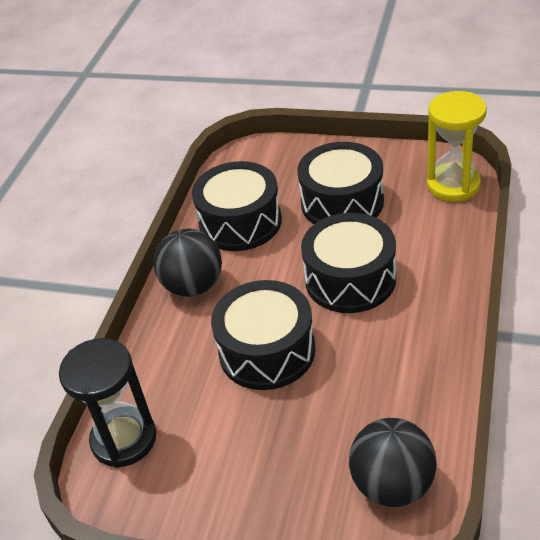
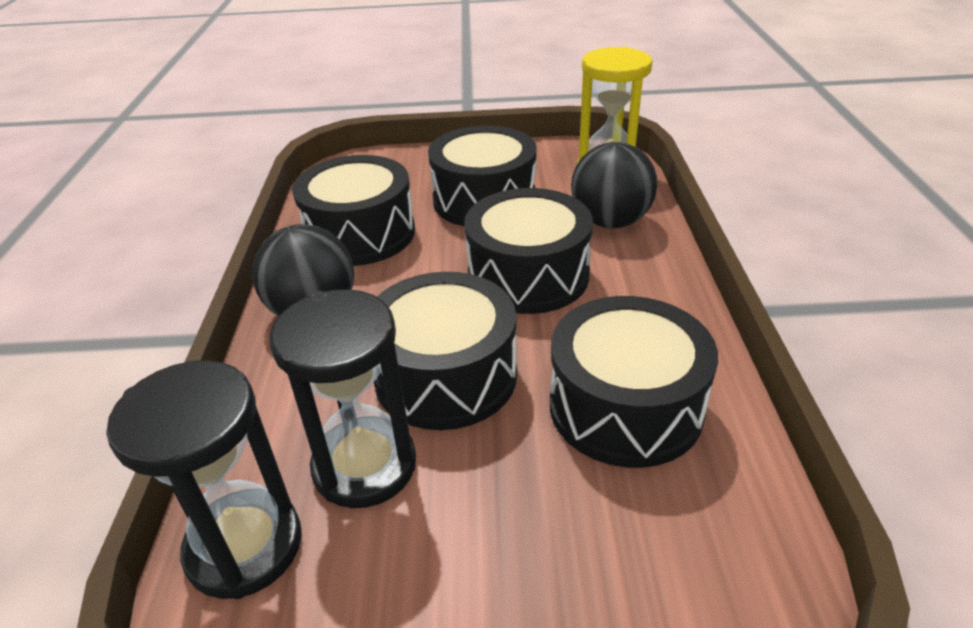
camera: 20 degrees left, 5 degrees down
(200, 404) = (365, 466): none -> black hourglass
(376, 395) = (625, 406): none -> black drum
(392, 485) = (710, 529): black ball -> black ball (610, 221)

